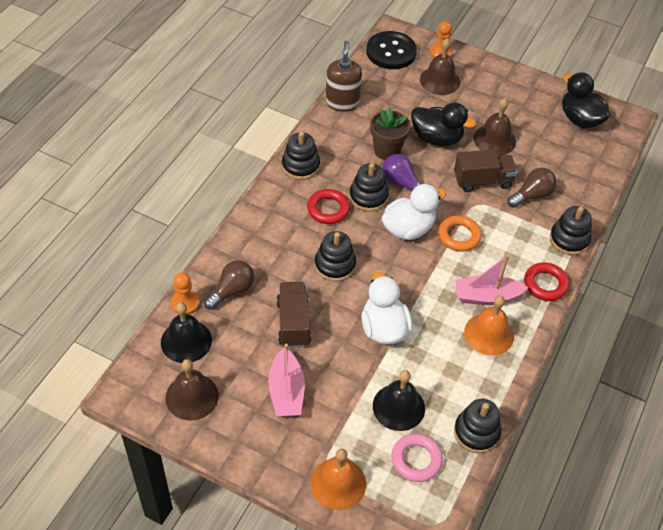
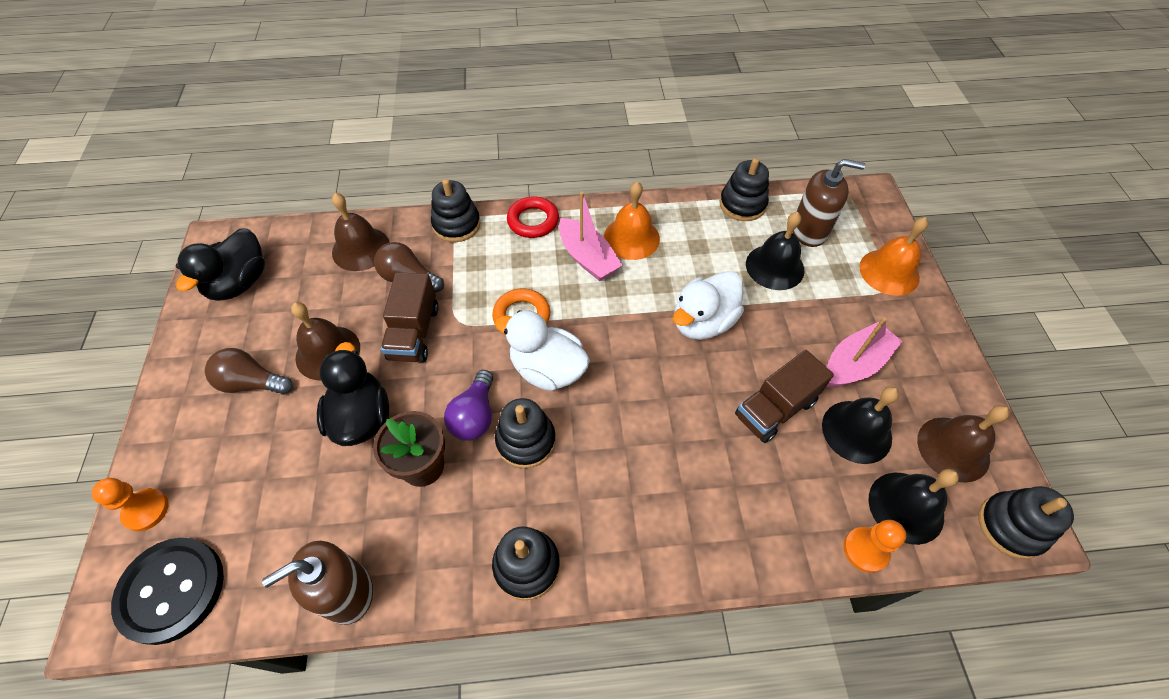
camera: 120 degrees left, 5 degrees up
(232, 291) = (797, 506): brown light bulb -> brown light bulb (252, 383)
(245, 354) = (856, 431): none -> black bell
(328, 209) = (582, 476): red ring -> none
(335, 265) = (662, 415): black stacking toy -> black stacking toy (1011, 526)
(416, 460) = (809, 231): pink ring -> brown soap dispenser
(439, 80) = (223, 476): brown bell -> brown bell (361, 248)
(482, 181) = (414, 333): brown truck -> brown truck turned 135 degrees counterclockwise

